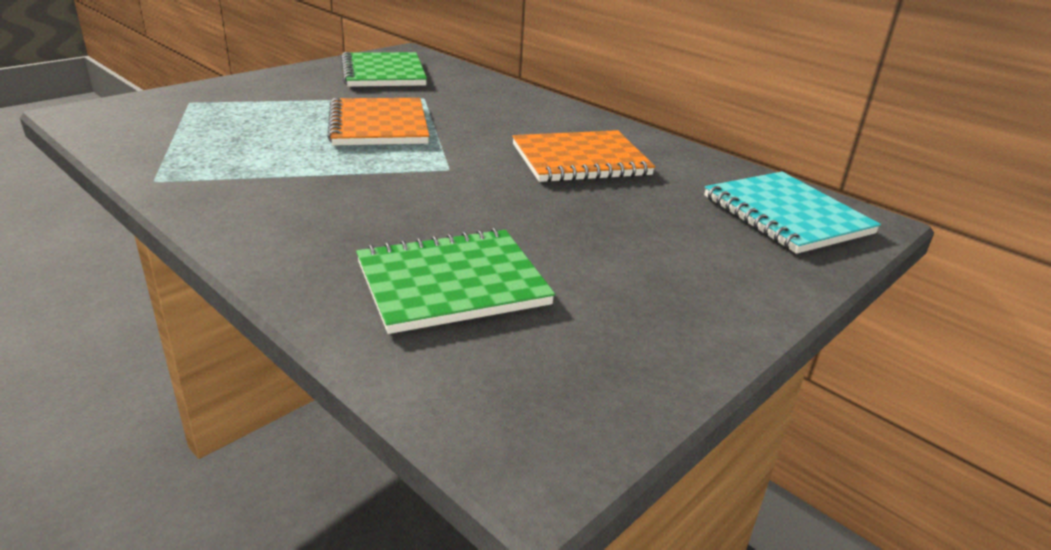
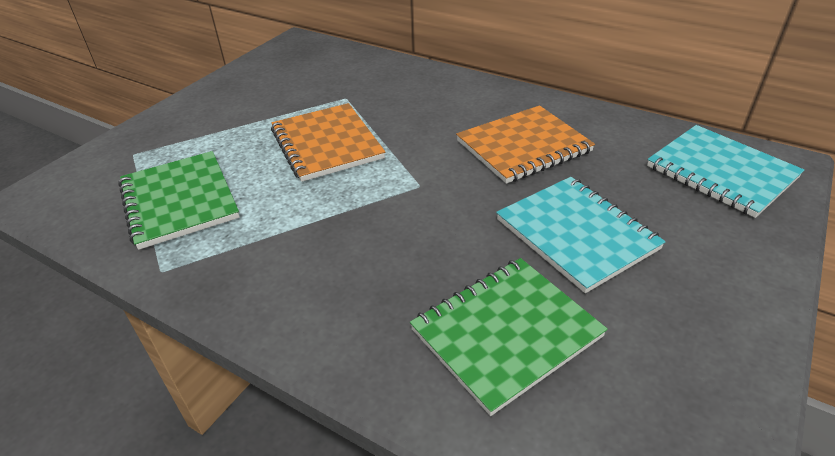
camera: 10 degrees left, 10 degrees up
(383, 73) = (292, 74): green notebook -> green notebook (179, 201)
(585, 230) = (576, 234): none -> turquoise notebook

